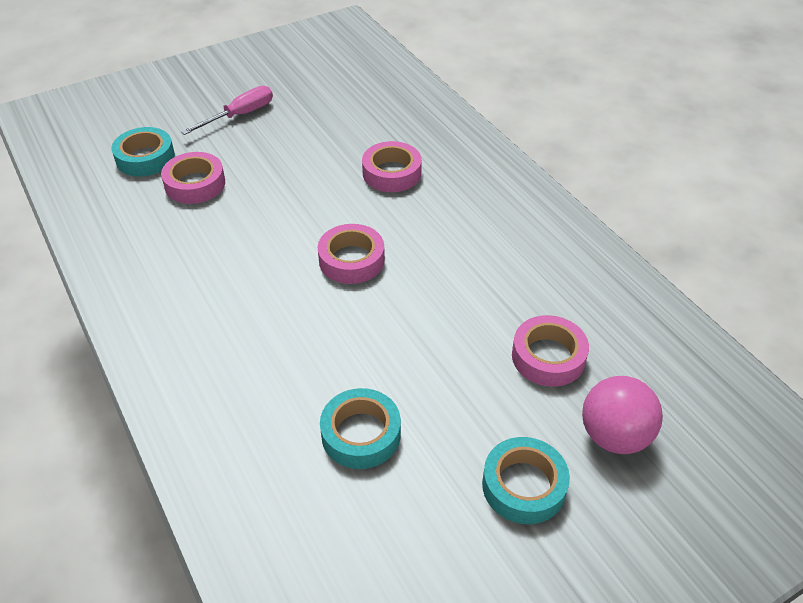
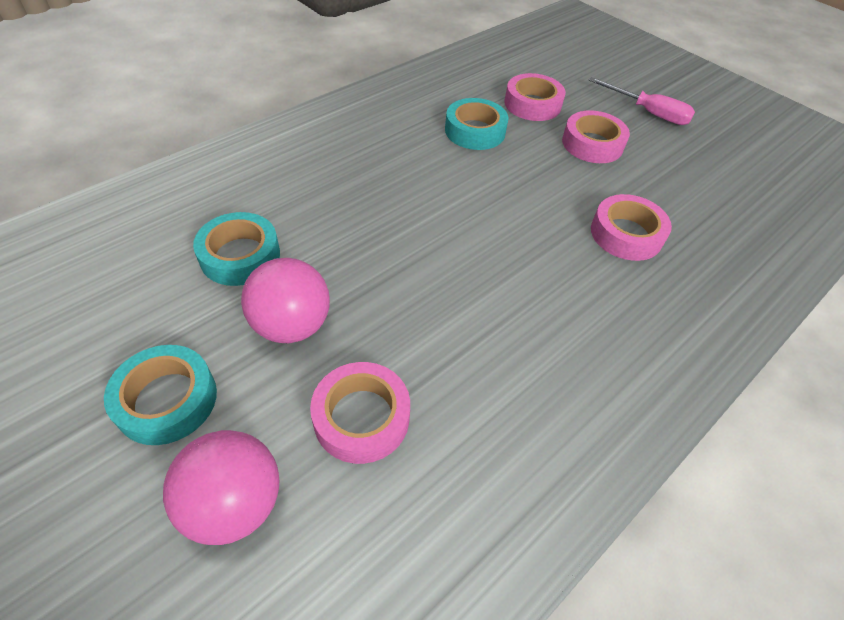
camera: 75 degrees right, 5 degrees up
(145, 158) = (551, 73): turquoise tape -> turquoise tape (475, 131)
(351, 260) = (470, 219): pink tape -> pink tape (592, 144)
(455, 396) = (292, 325): none -> pink ball

